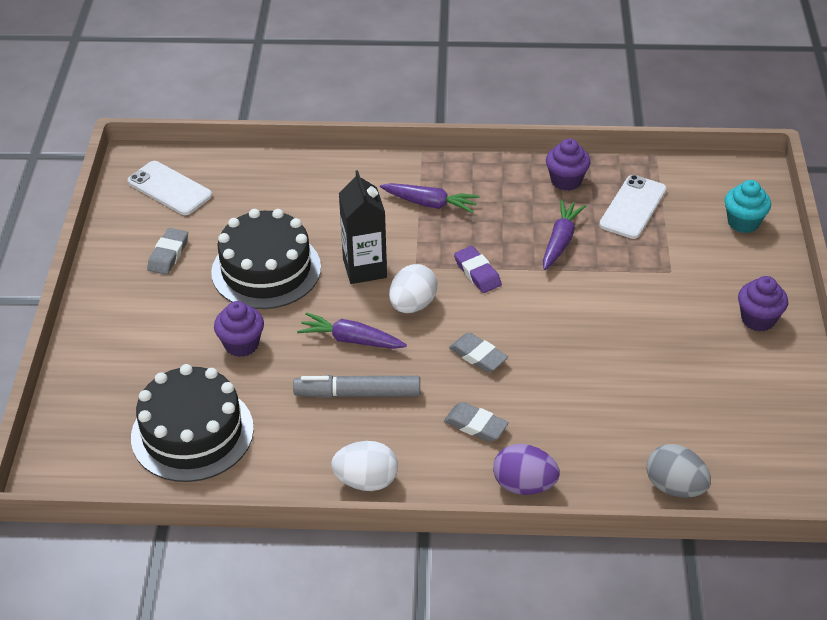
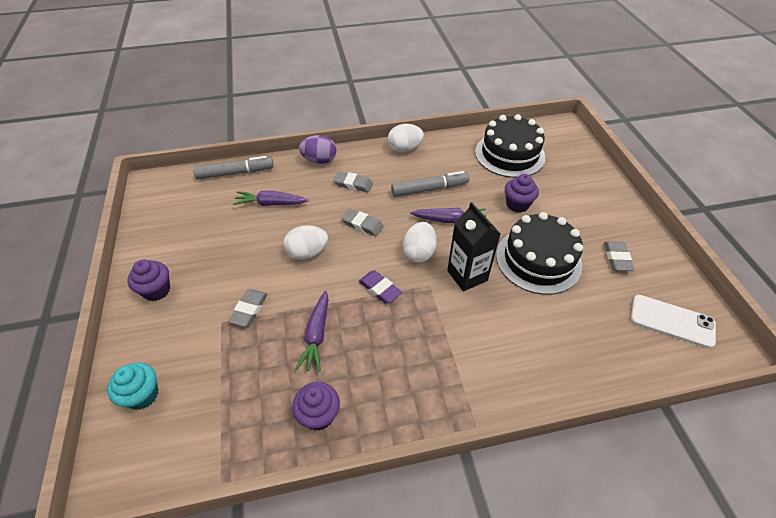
camera: 165 degrees right, 5 degrees up
(430, 204) = (441, 353): purple carrot -> purple carrot (271, 203)
(562, 331) = (307, 253): none -> white egg
(633, 207) = (250, 391): white phone -> none
(638, 278) = (249, 309): none -> grey eraser
(675, 487) = (235, 173): grey egg -> grey marker

